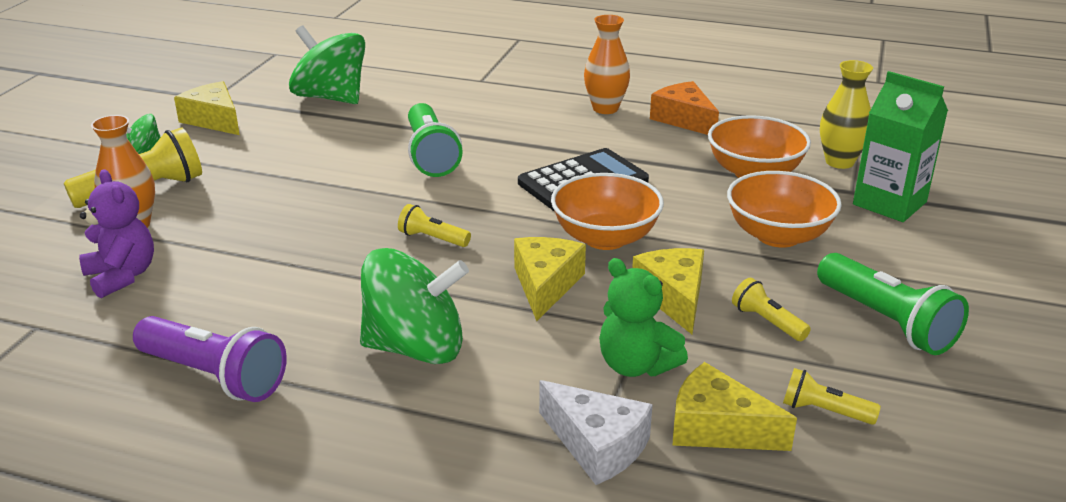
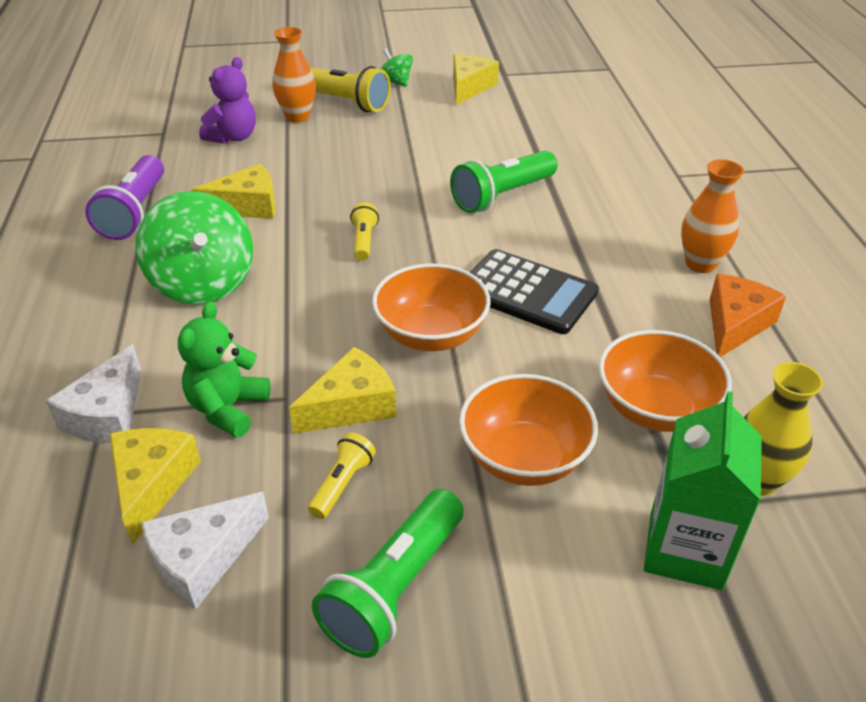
camera: 65 degrees right, 10 degrees up
(331, 98) = (557, 118): green spinning top -> none
(545, 285) = (328, 321): yellow cheese -> yellow cheese (247, 206)
(824, 411) = (202, 559): yellow flashlight -> white cheese

